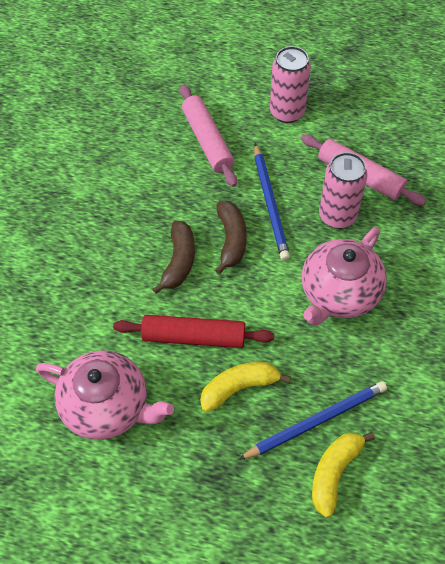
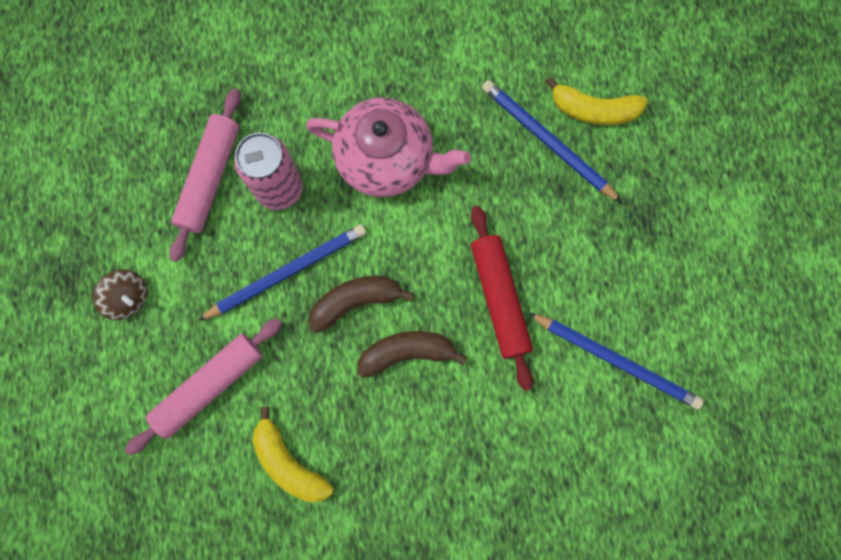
camera: 110 degrees left, 20 degrees up
(107, 406) = (616, 360): pink teapot -> blue pencil
(239, 388) = (541, 229): yellow banana -> yellow banana (289, 462)
(287, 112) = (128, 298): pink can -> brown spinning top

